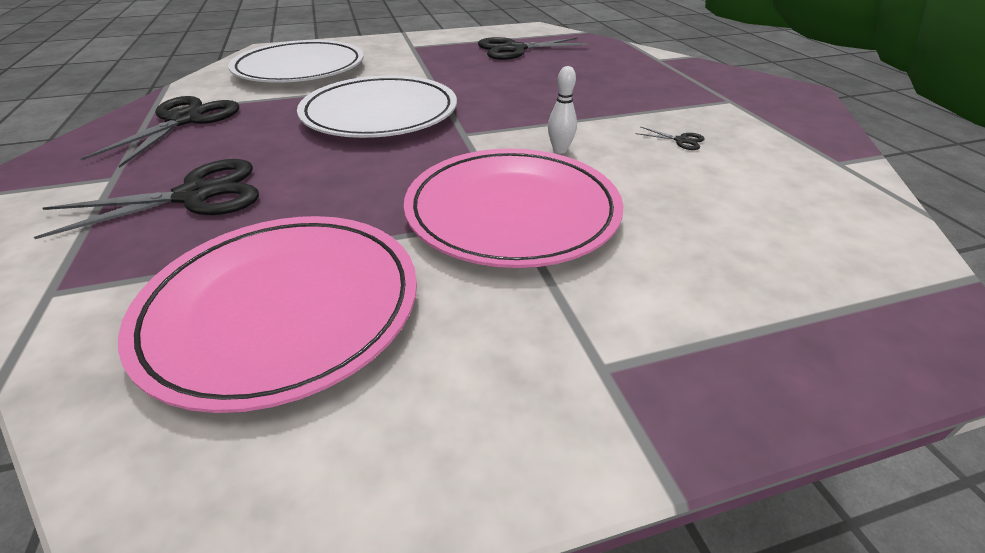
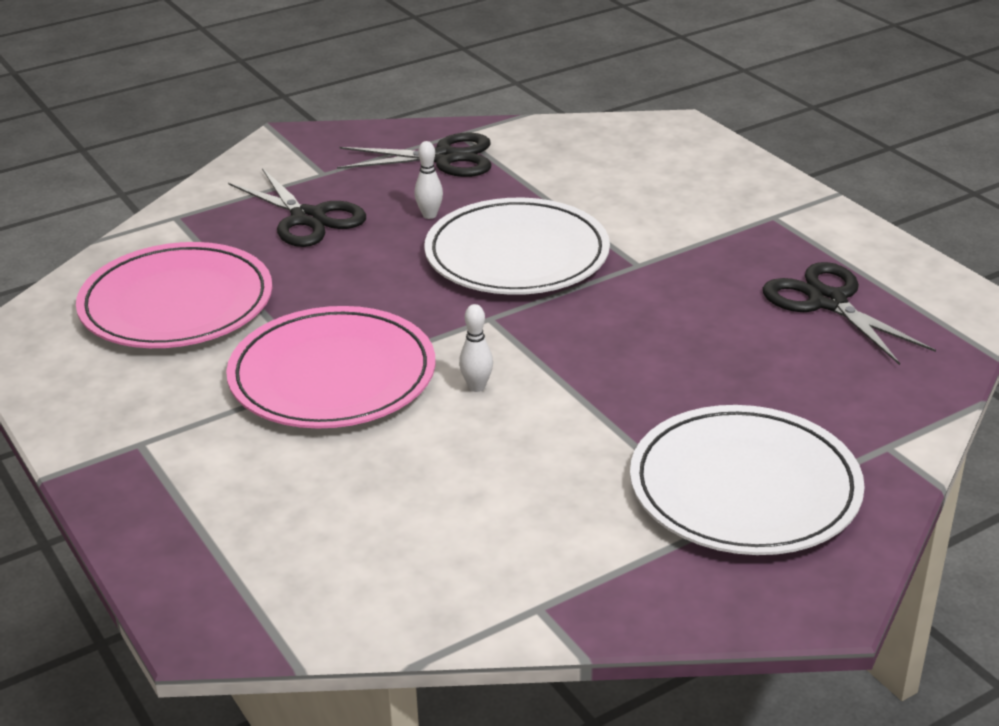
camera: 75 degrees right, 5 degrees down
(275, 137) = (429, 215): none -> white bowling pin
(300, 68) = (624, 167): white plate -> white plate (744, 488)
(681, 140) = (546, 474): black scissors -> none

